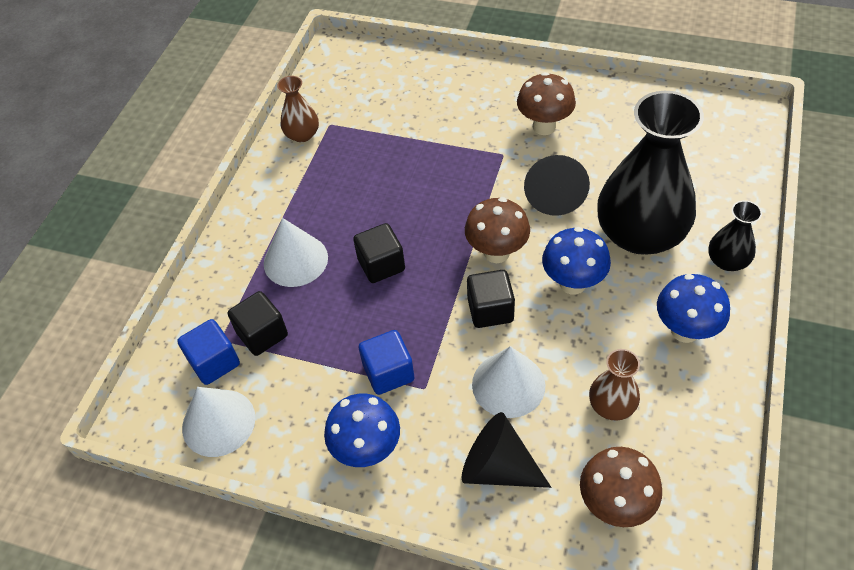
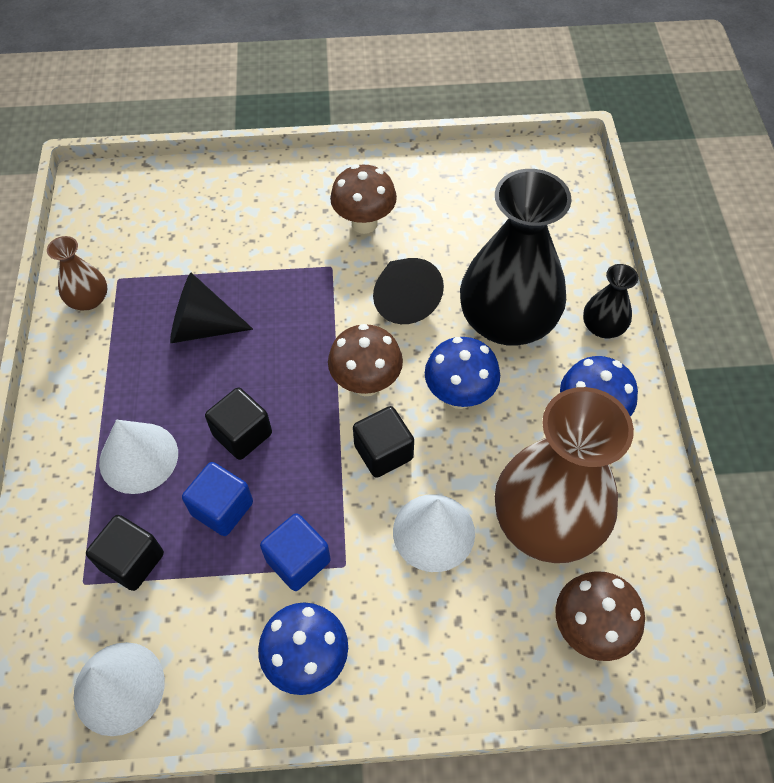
camera: 25 degrees left, 5 degrees up
(214, 362) = (85, 615): blue cube -> blue cube (222, 508)
(498, 467) = (456, 630): black cone -> black cone (202, 327)
(611, 405) = (547, 520): brown vase -> brown vase, size x2.17

